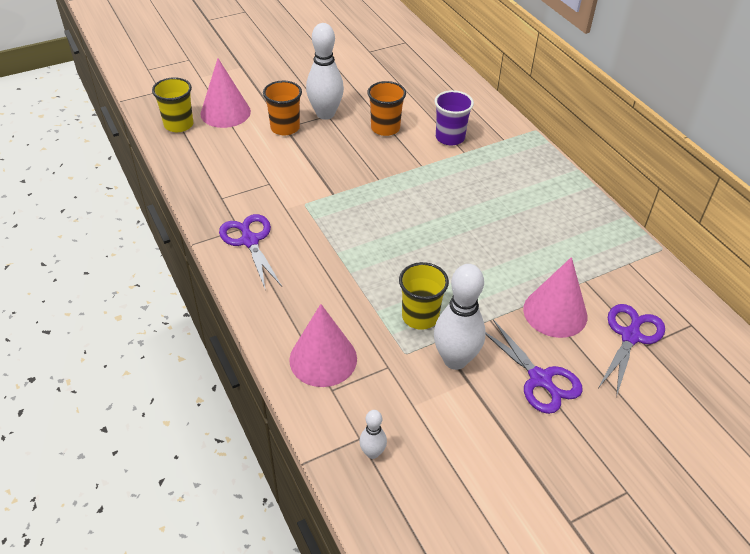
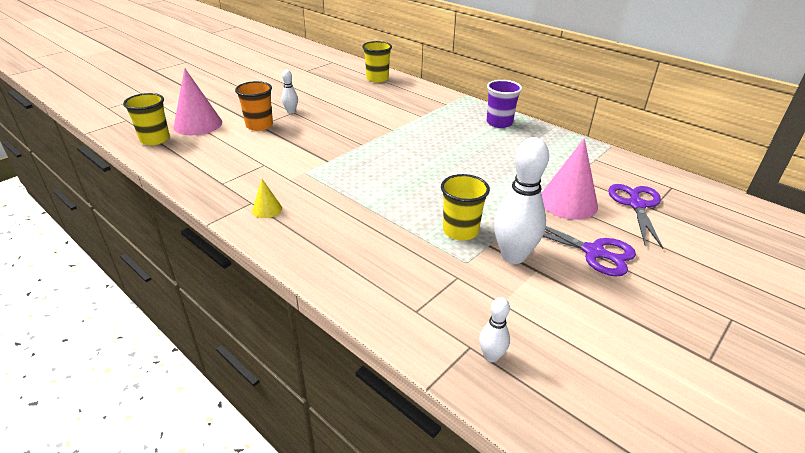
camera: 20 degrees left, 10 degrees down
(250, 241) = (267, 209): purple scissors -> yellow cone
(323, 359) = (392, 286): pink cone -> none
(325, 114) = (291, 111): white bowling pin -> white bowling pin, size x0.49
(385, 128) = (347, 112): orange cup -> none
(444, 81) = (377, 78): none -> yellow cup
(450, 138) = (404, 109): purple cup -> purple cup (499, 123)

